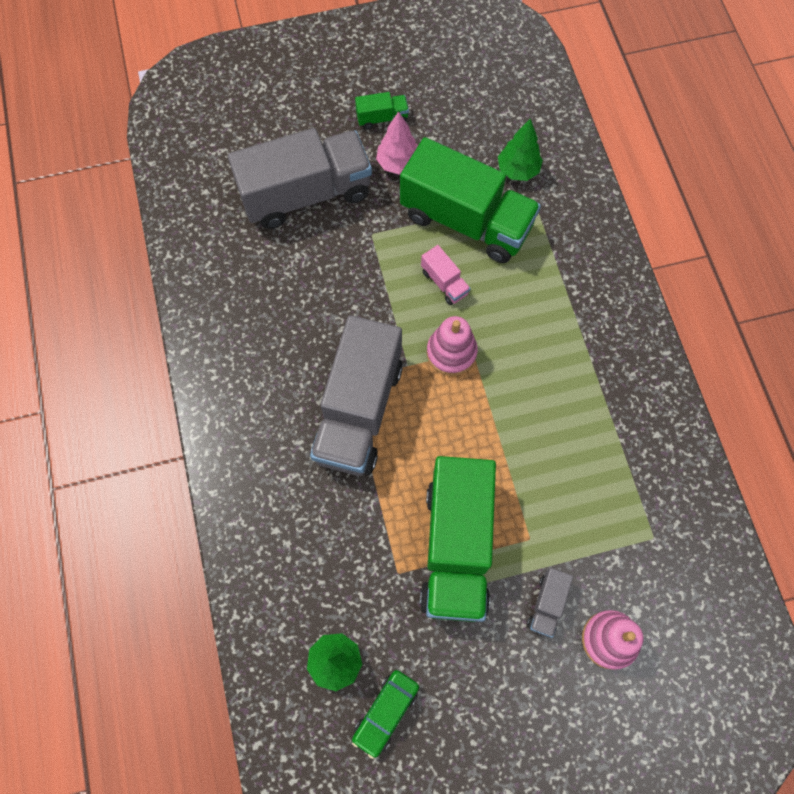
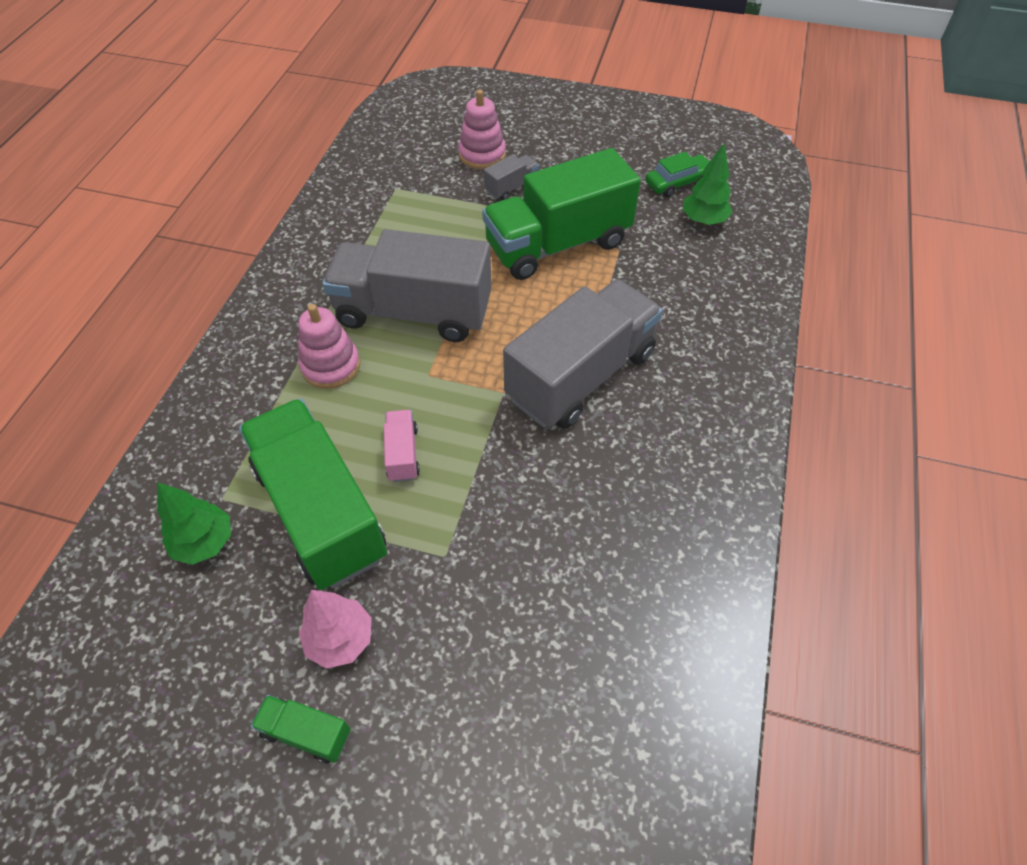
camera: 150 degrees left, 15 degrees down
(306, 194) = (495, 662): grey truck -> grey truck (413, 312)
(451, 352) = (450, 383): pink stacking toy -> pink stacking toy (331, 366)
(456, 547) = (557, 244): green truck -> green truck turned 150 degrees counterclockwise

